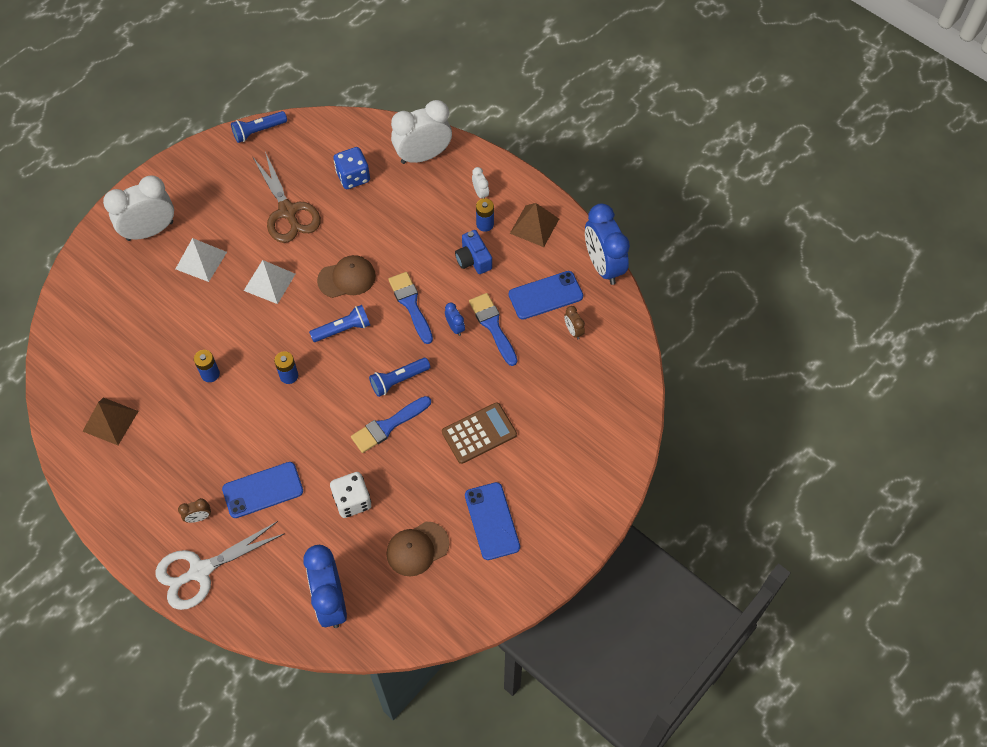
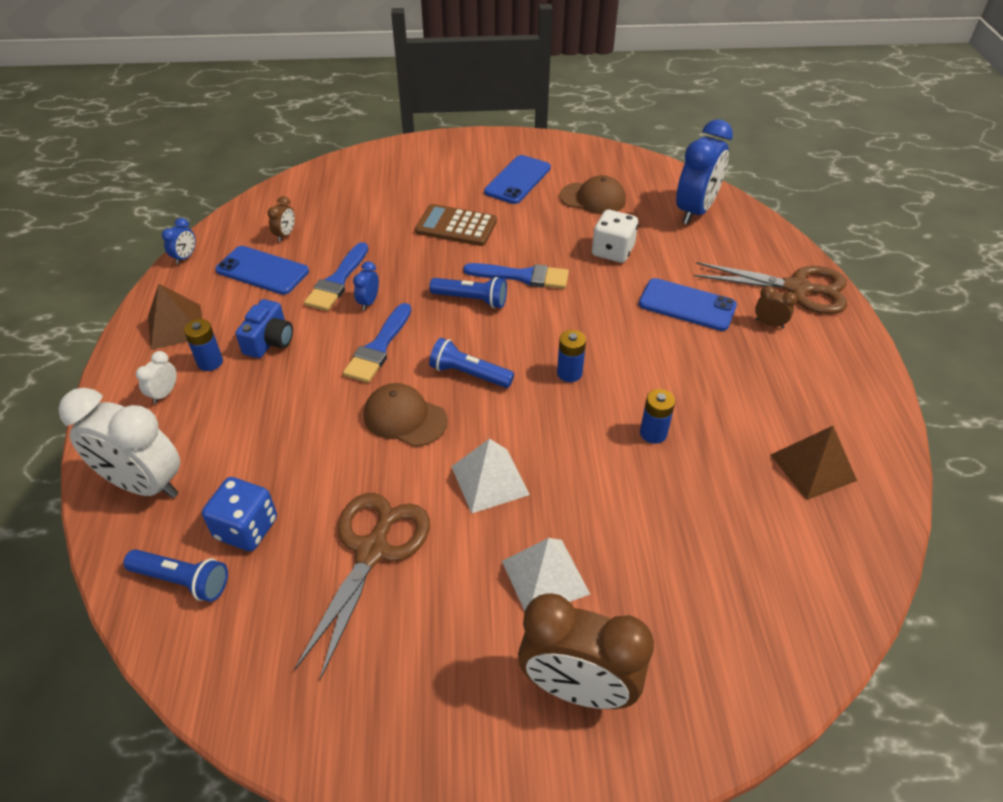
camera: 135 degrees left, 15 degrees down
(150, 231) = (577, 688): white clock -> brown clock
(200, 571) = (797, 288): white scissors -> brown scissors
(258, 131) = (260, 724): blue flashlight -> blue flashlight (182, 581)
(603, 265) = (185, 257): blue clock -> blue clock, size x0.43

